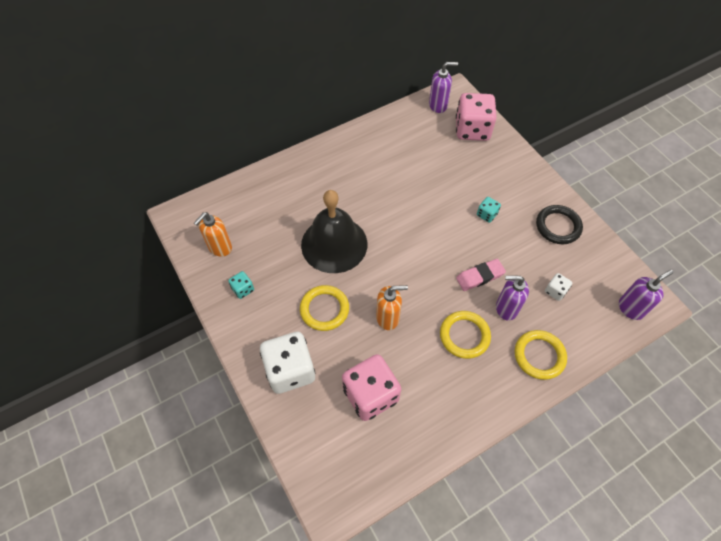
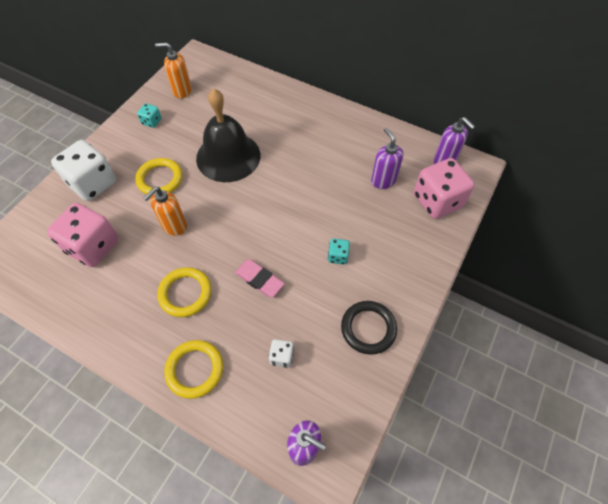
camera: 60 degrees right, 0 degrees up
(388, 318) = (174, 226): orange soap dispenser -> orange soap dispenser turned 75 degrees clockwise
(506, 308) = (235, 317): purple soap dispenser -> purple soap dispenser (383, 180)

